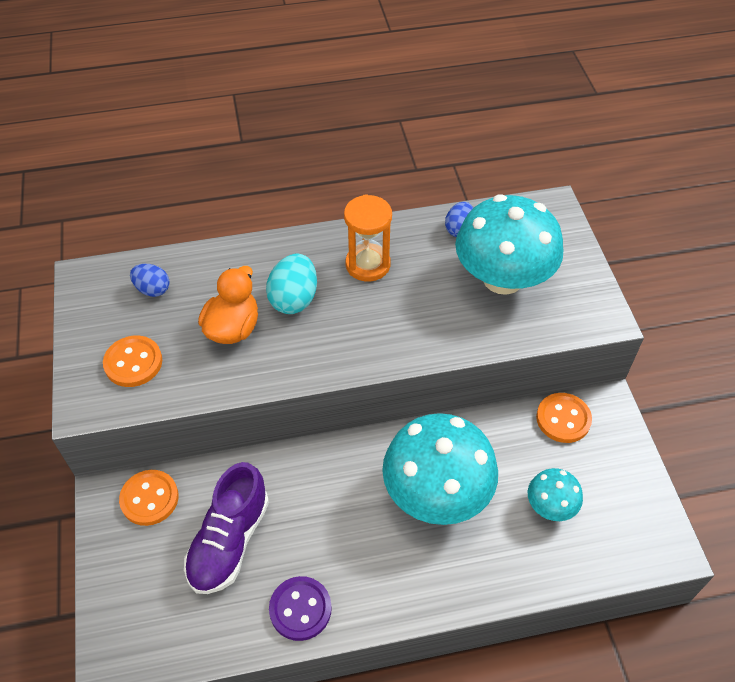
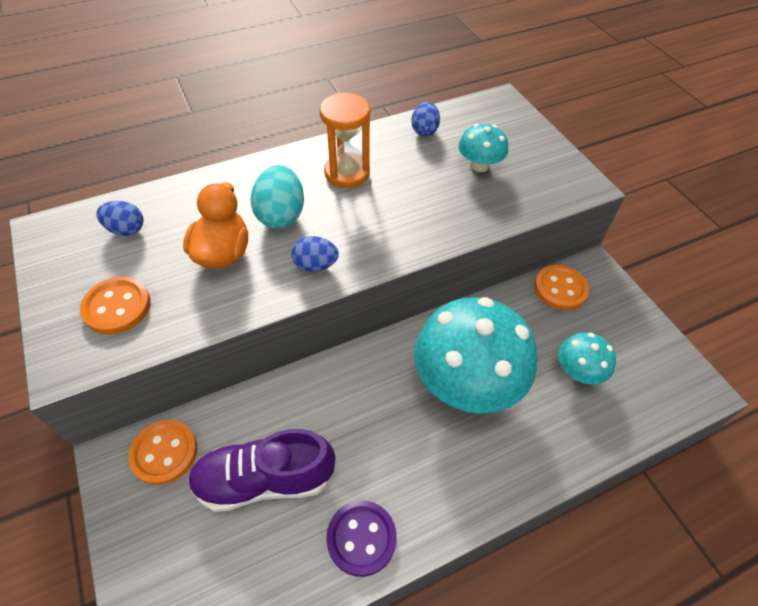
camera: 15 degrees left, 0 degrees up
(229, 541) = (264, 480): purple shoe -> purple shoe turned 75 degrees clockwise
(313, 355) = (315, 265): none -> blue egg
(502, 278) = (479, 165): turquoise mushroom -> turquoise mushroom, size x0.48

